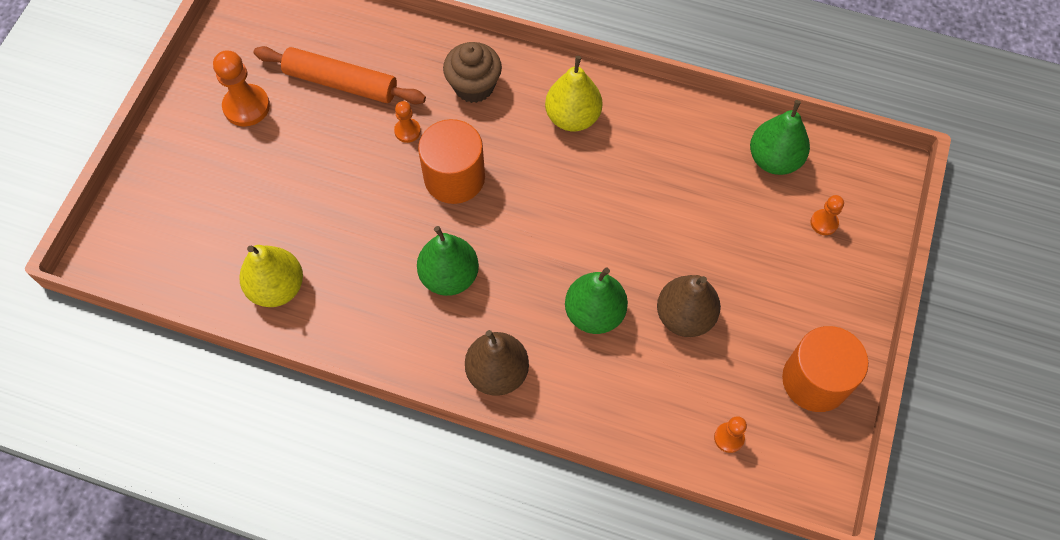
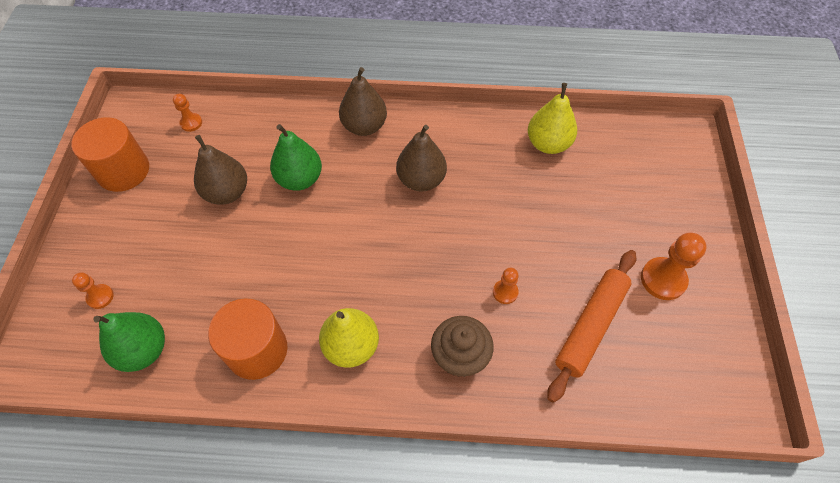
camera: 165 degrees right, 5 degrees down
(341, 82) = (591, 326): orange rolling pin -> orange rolling pin turned 60 degrees counterclockwise
(449, 276) = (421, 180): green pear -> brown pear
(454, 177) = (445, 259): orange cylinder -> orange cylinder (257, 350)

